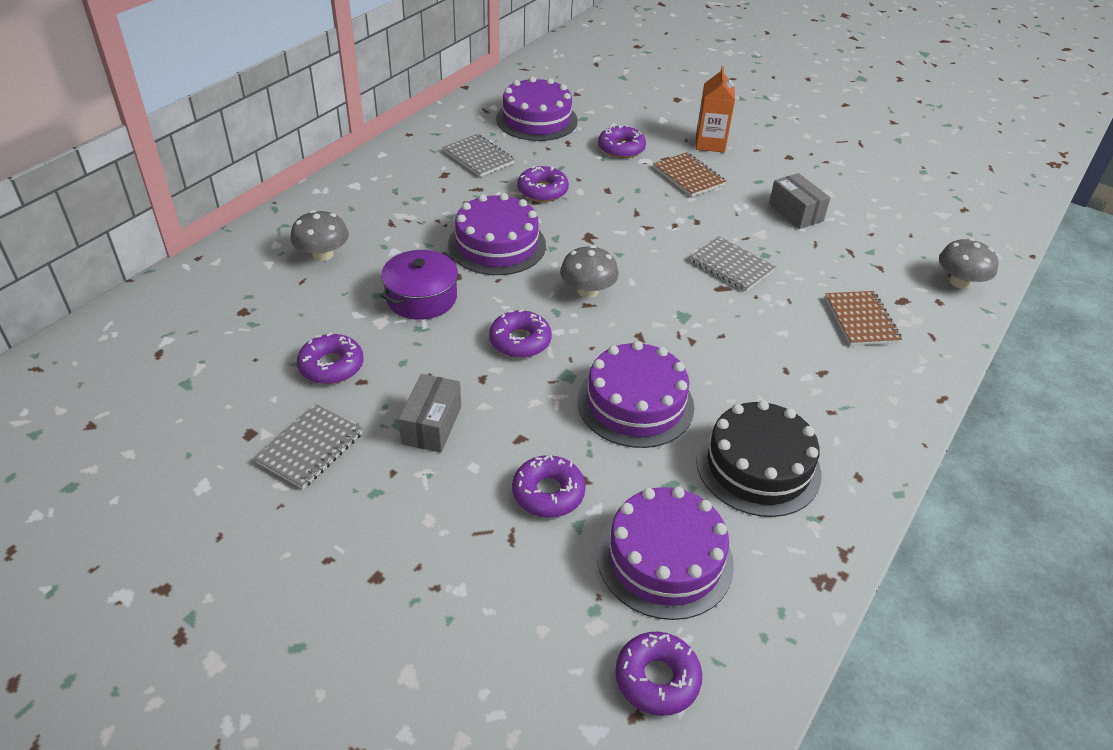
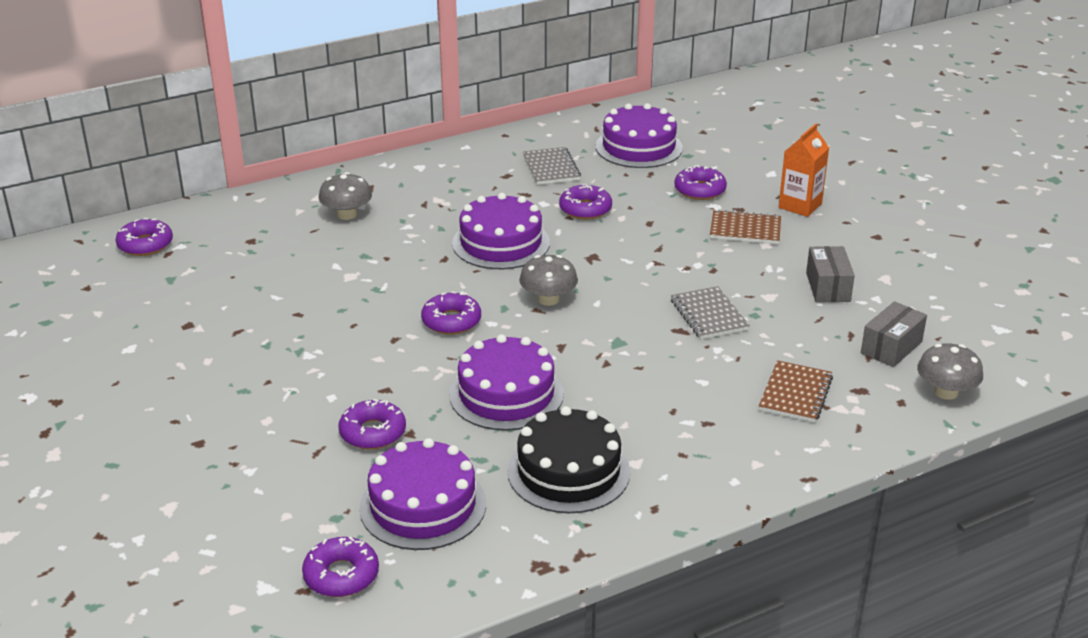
camera: 30 degrees right, 10 degrees down
(310, 448) = (222, 347): grey notebook -> none
(331, 366) = (284, 297): purple donut -> purple donut (145, 244)
(421, 297) = (398, 267): purple pot -> none
(432, 425) = (325, 359): grey box -> grey box (891, 347)
(688, 176) = (745, 230): brown notebook -> brown notebook turned 75 degrees counterclockwise

